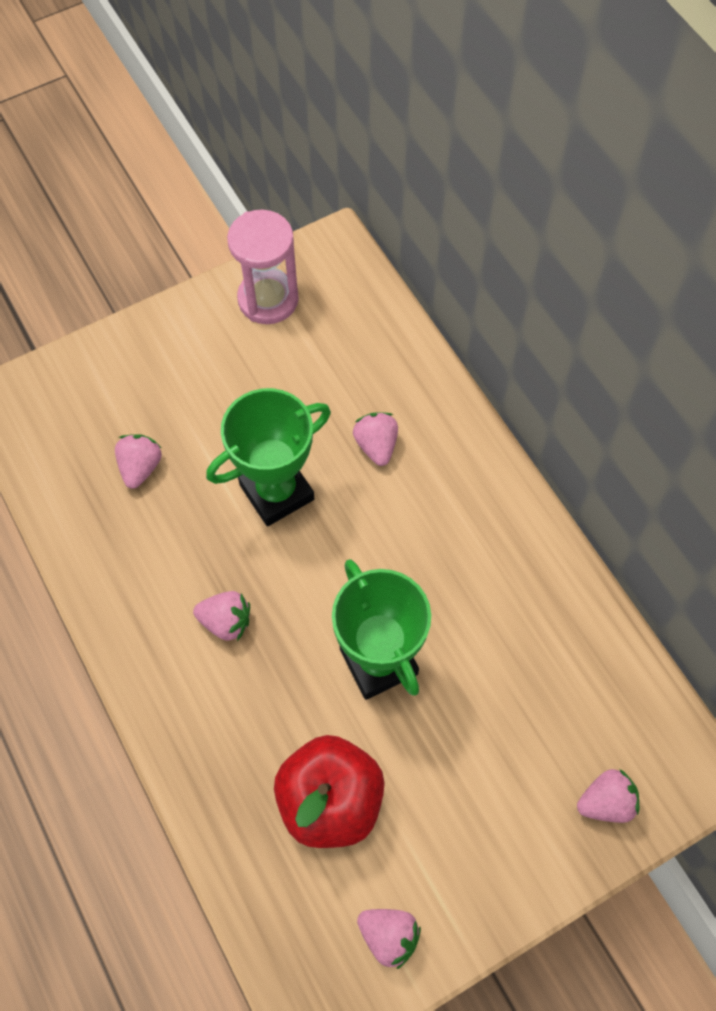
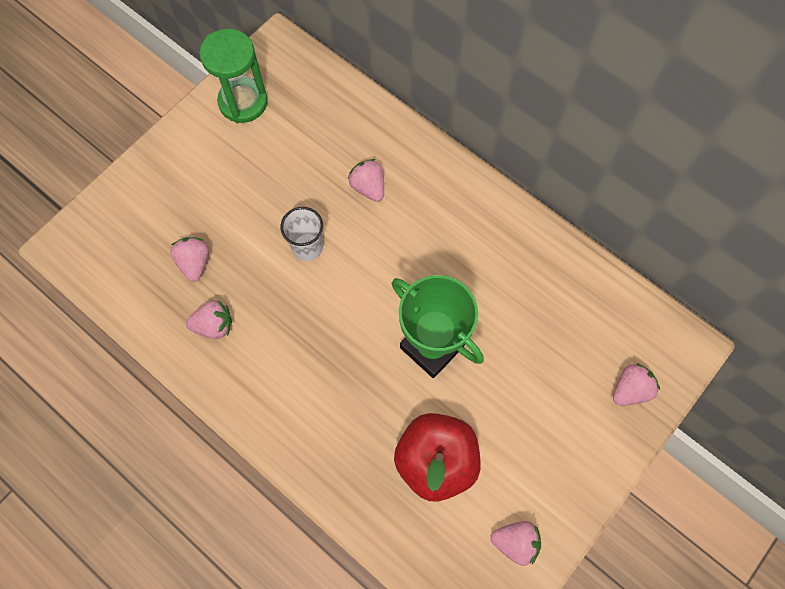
camera: 20 degrees left, 5 degrees up
(226, 621) = (307, 357): pink strawberry -> pink strawberry (214, 325)
(268, 299) = (243, 102): pink hourglass -> green hourglass
(277, 492) = (307, 247): green trophy -> white cup

